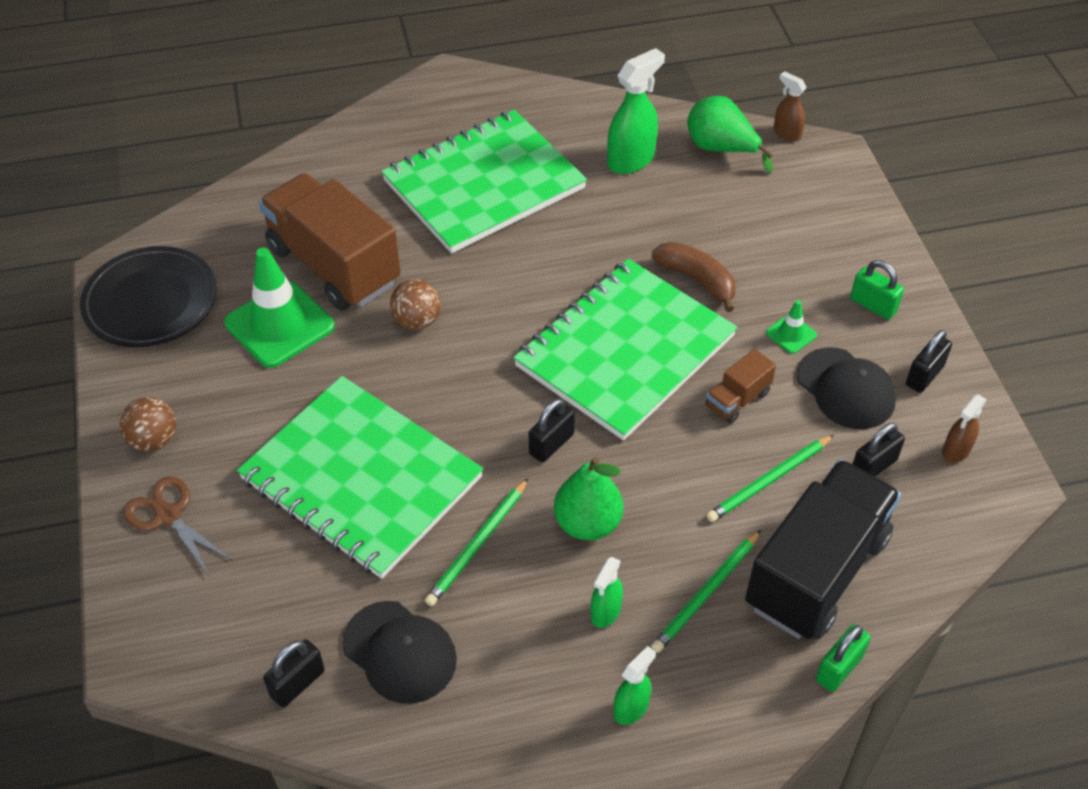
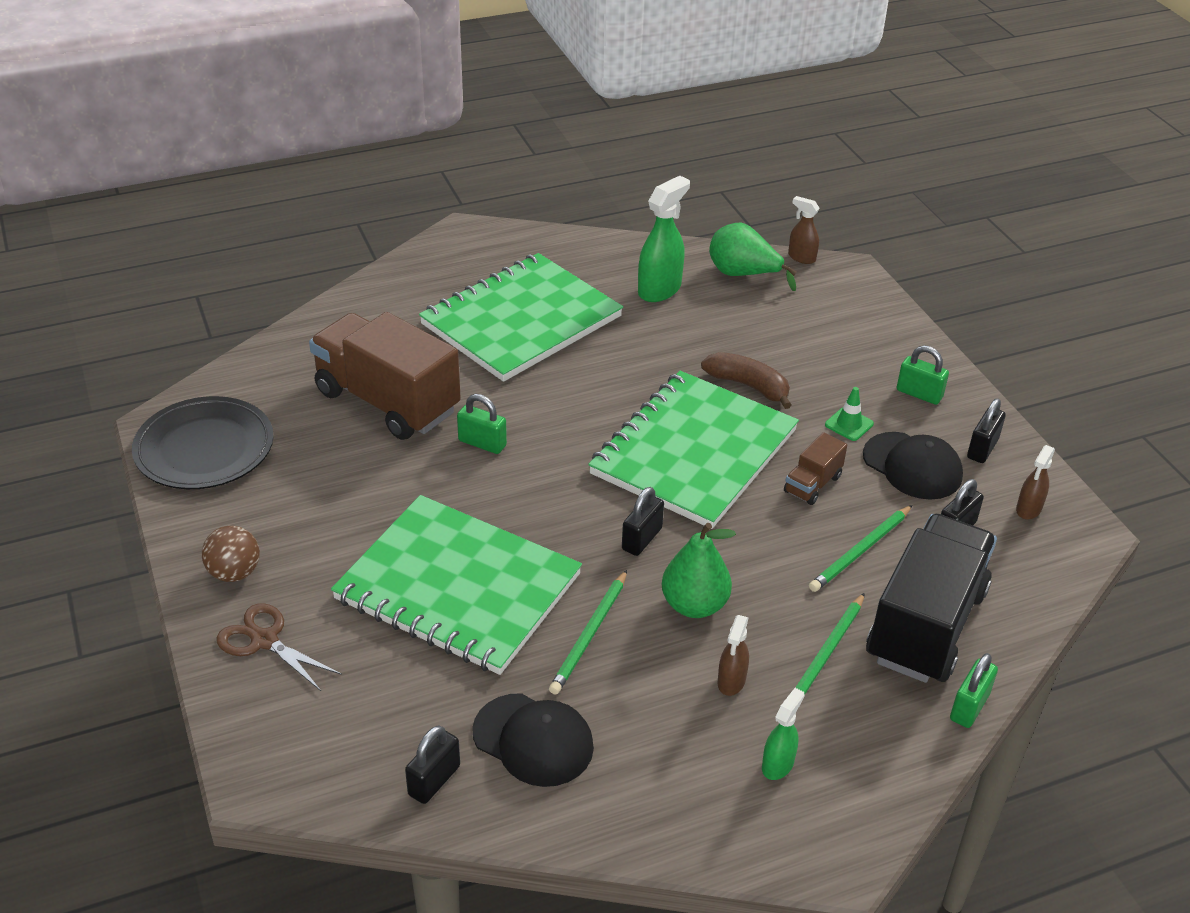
camera: 10 degrees left, 10 degrees down
(279, 325) = (343, 458): green traffic cone -> none
(417, 321) = (482, 443): brown ball -> green padlock
(605, 612) = (731, 682): green spray bottle -> brown spray bottle

